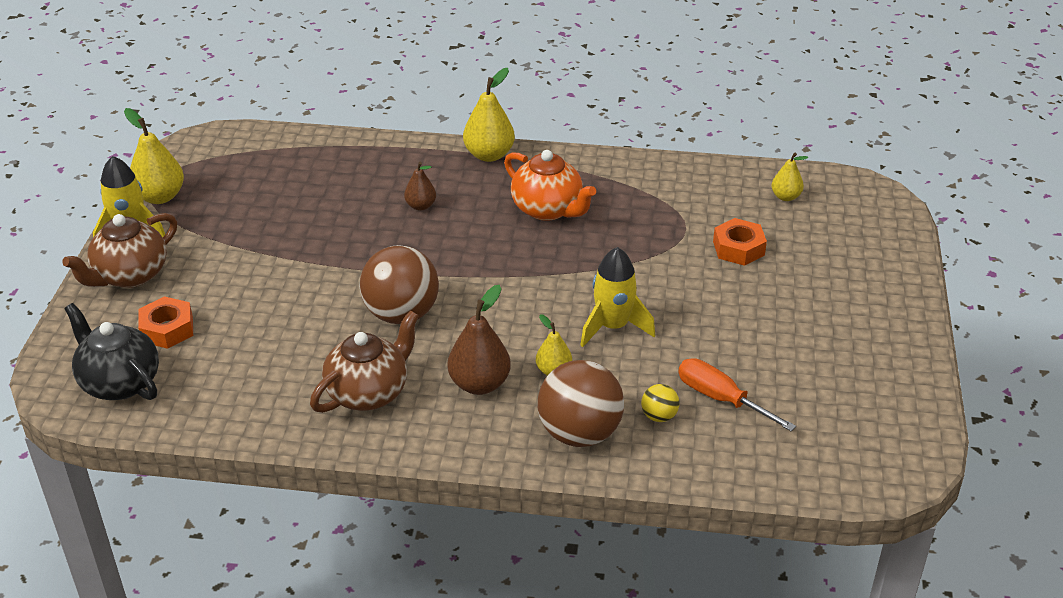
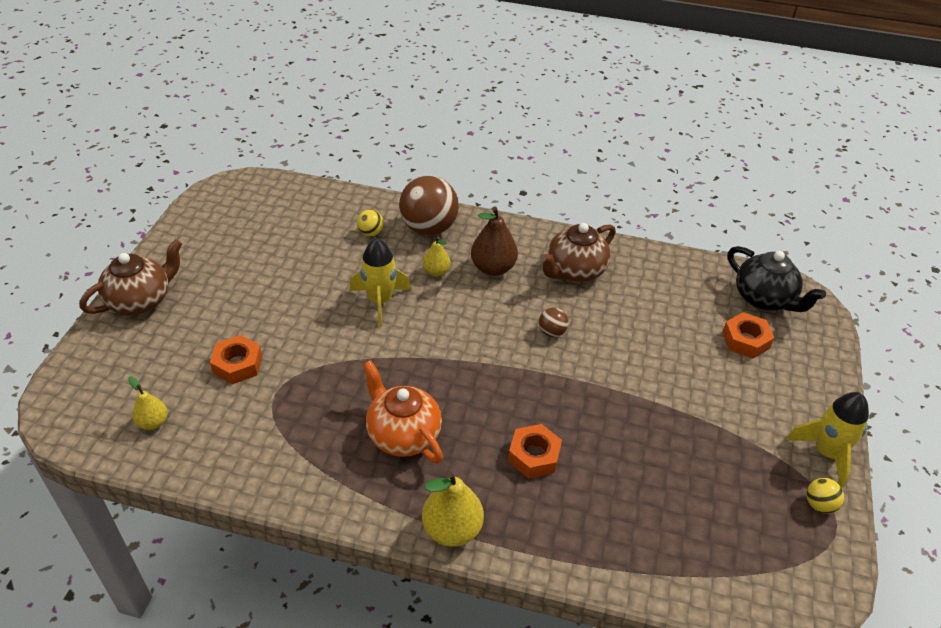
camera: 175 degrees left, 5 degrees up
(130, 275) = (803, 400): brown teapot -> brown teapot (141, 300)
(160, 196) = (819, 505): yellow pear -> yellow ball
(401, 314) = (552, 332): brown ball -> brown ball, size x0.45
(421, 206) = (534, 456): brown pear -> orange nut
(721, 399) = (322, 239): orange screwdriver -> none

